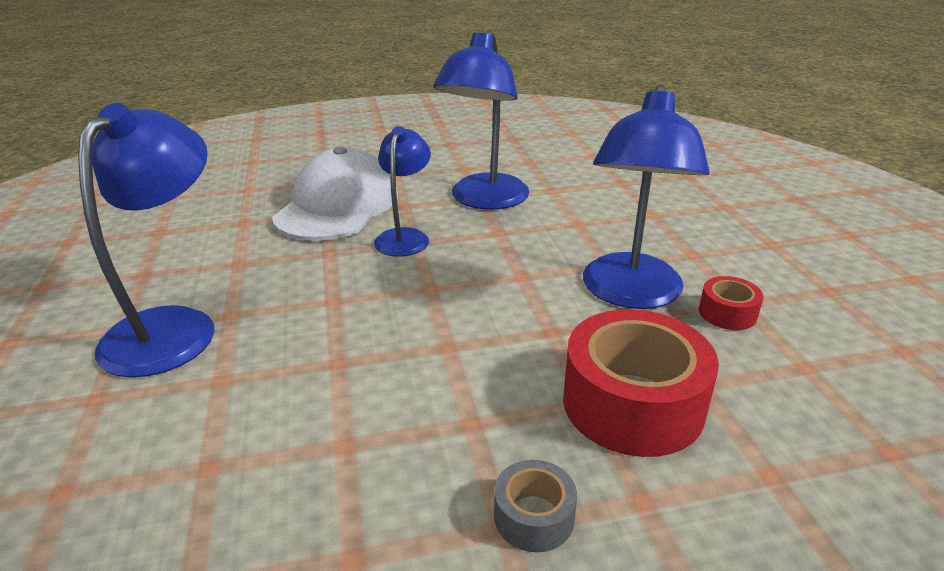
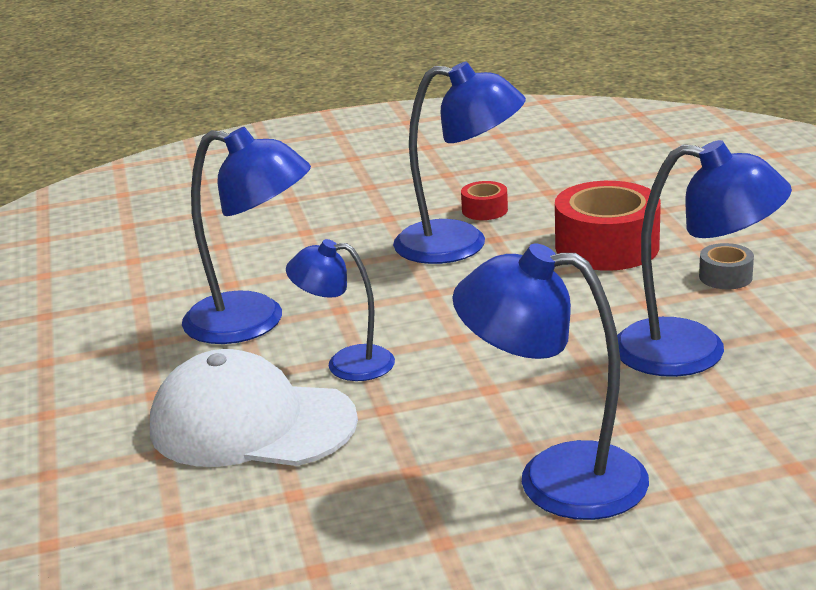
camera: 90 degrees left, 5 degrees down
(338, 446) = (693, 351): none -> blue lamp

